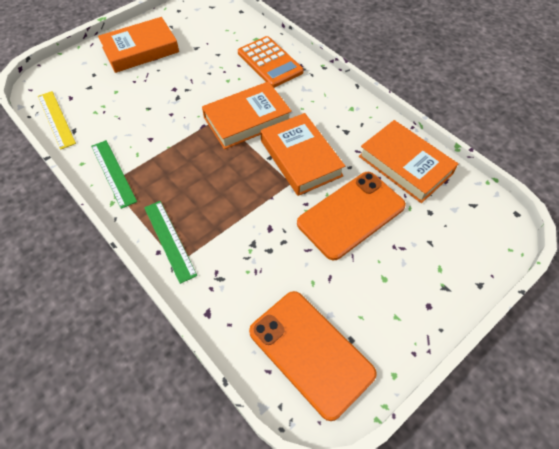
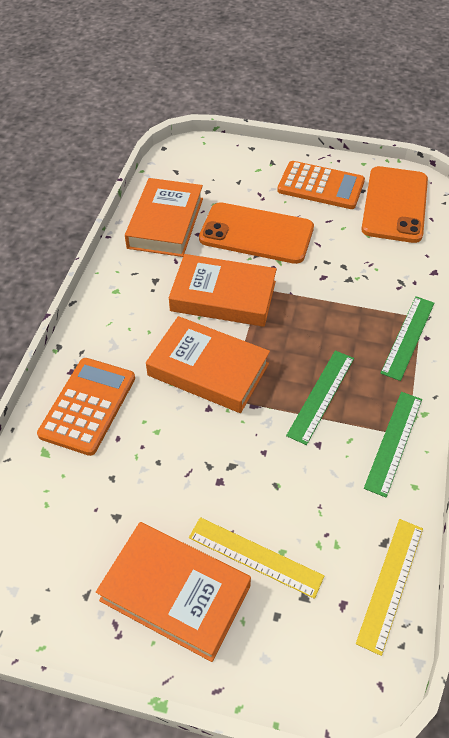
camera: 125 degrees left, 5 degrees down
(125, 81) = (255, 556): none -> yellow ruler
(177, 160) = (321, 395): none -> green ruler
(300, 158) = (223, 296): orange book -> orange book turned 75 degrees clockwise
(381, 305) = (321, 186): none -> orange calculator

